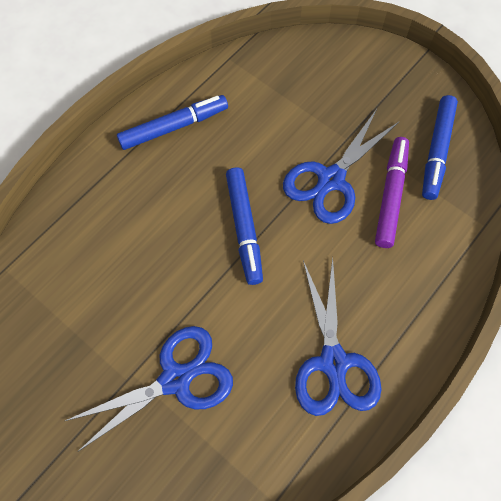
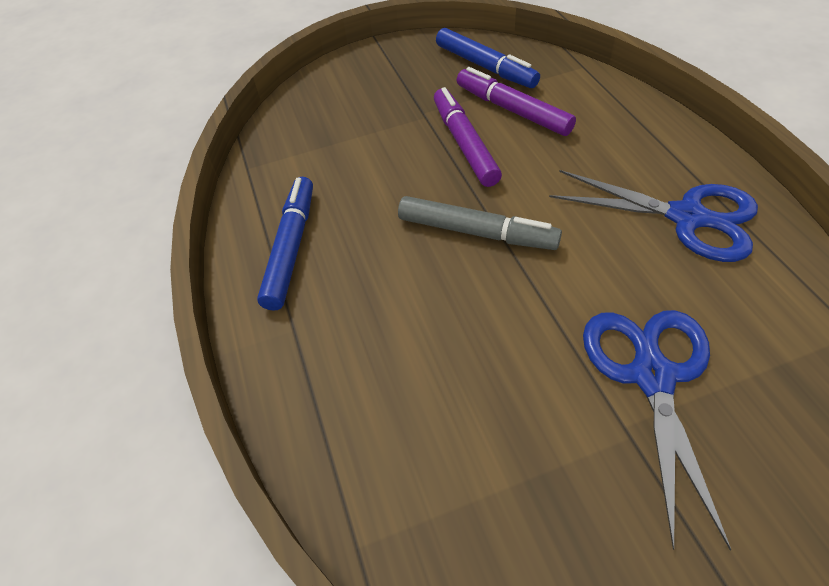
camera: 55 degrees left, 15 degrees down
(244, 228) = (476, 232): blue marker -> grey marker
(331, 180) = (464, 143): blue scissors -> purple marker

